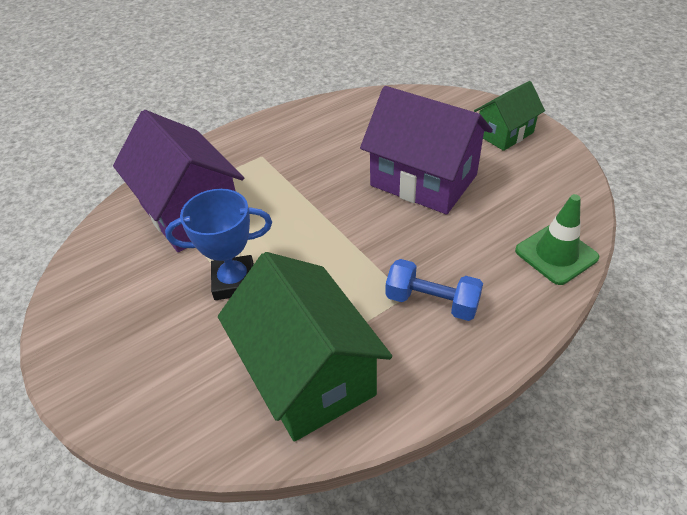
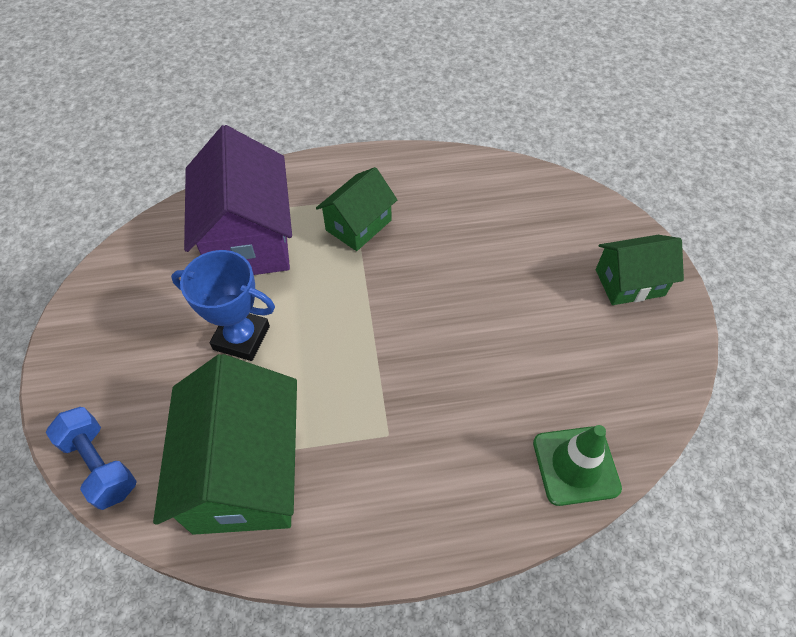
camera: 25 degrees right, 10 degrees up
(279, 170) = (358, 225): none -> green house
(423, 180) = (497, 304): purple house -> none
(432, 302) = (407, 455): blue dumbbell -> blue dumbbell (100, 465)

